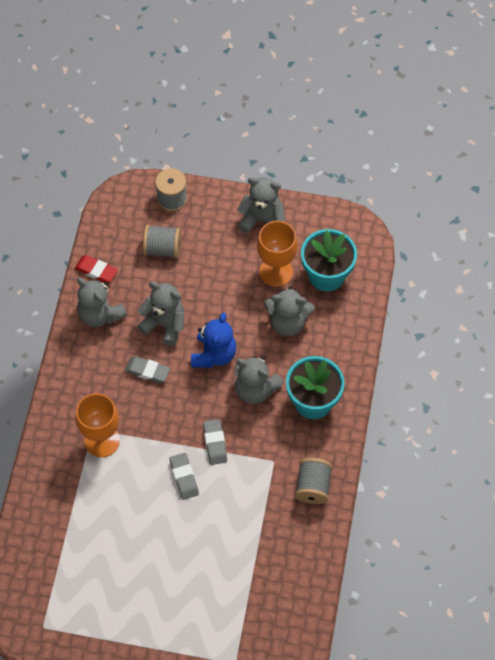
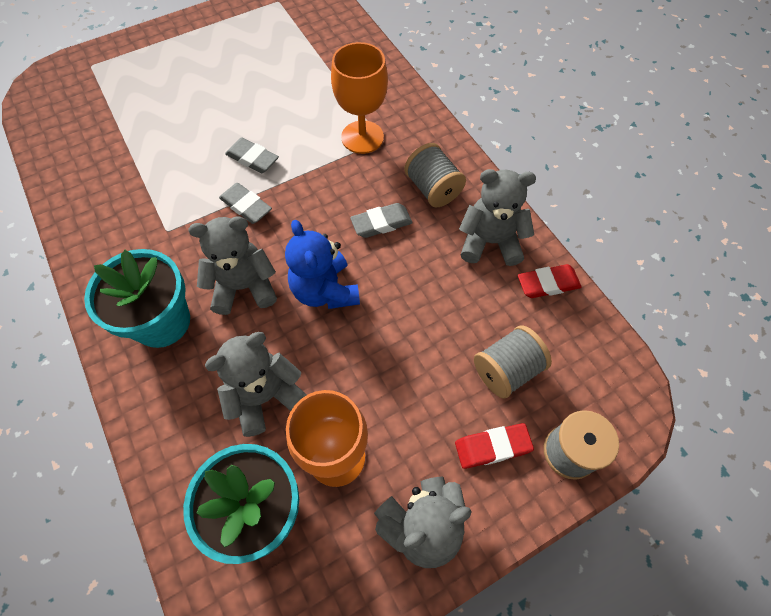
camera: 140 degrees right, 0 degrees up
(164, 324) = (411, 282): grey teddy bear -> none
(203, 225) = (492, 447): none -> red eraser
(313, 487) = (103, 235): grey spool -> grey spool (433, 189)

